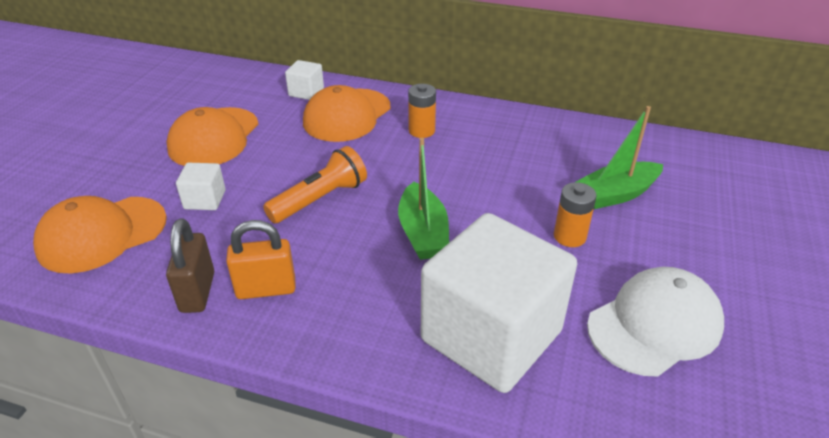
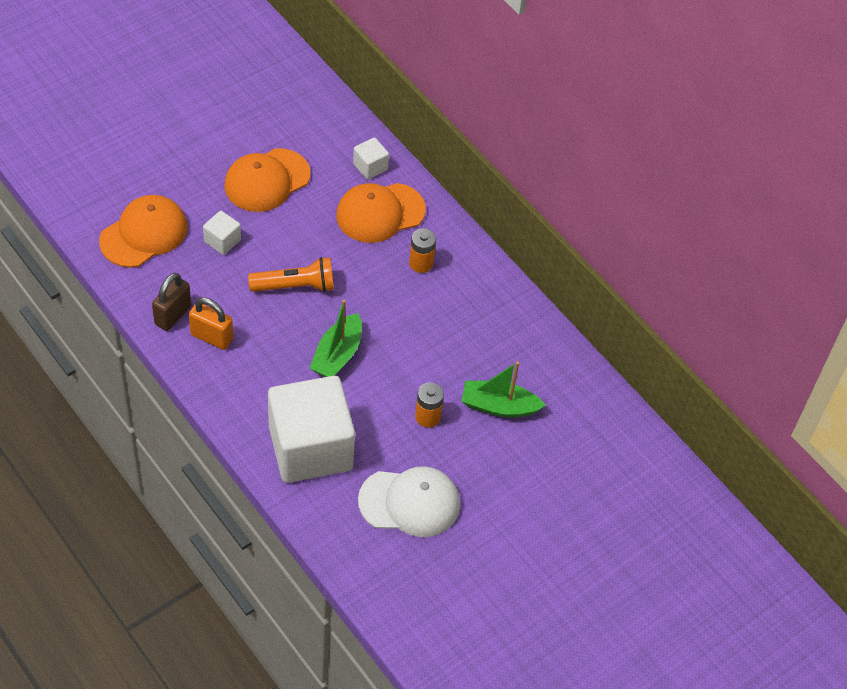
camera: 30 degrees right, 15 degrees up
(102, 234) = (144, 234): orange cap -> orange cap turned 135 degrees clockwise

